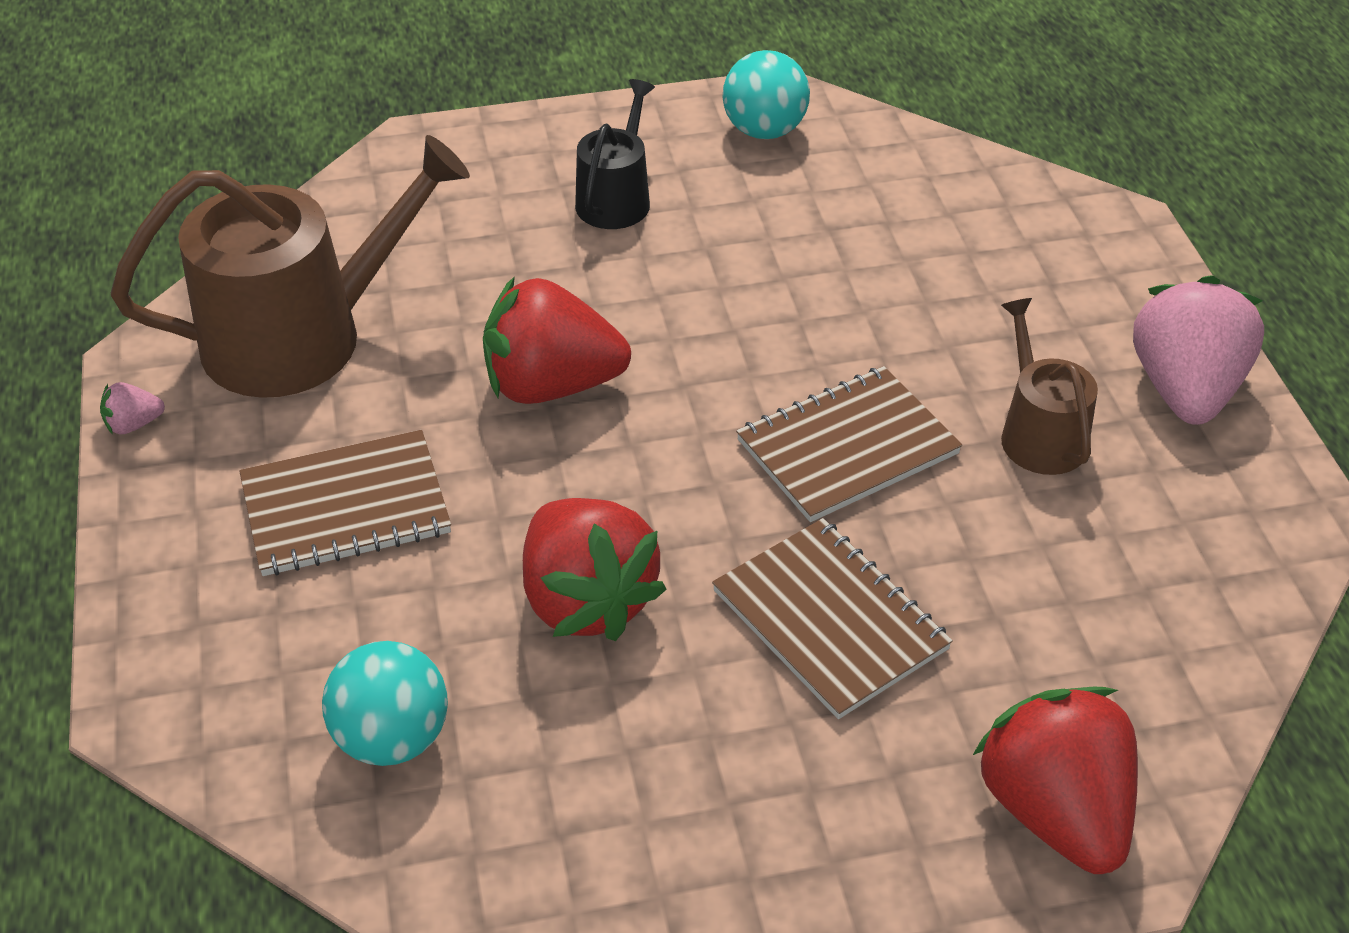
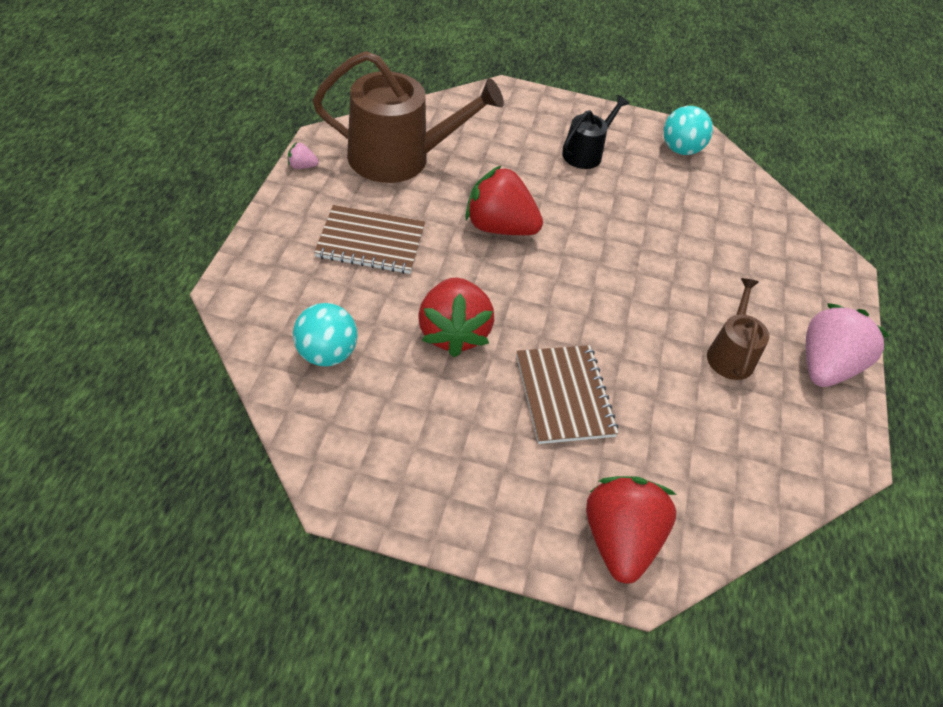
camera: 20 degrees right, 5 degrees up
(847, 447) = (626, 317): brown notebook -> none

